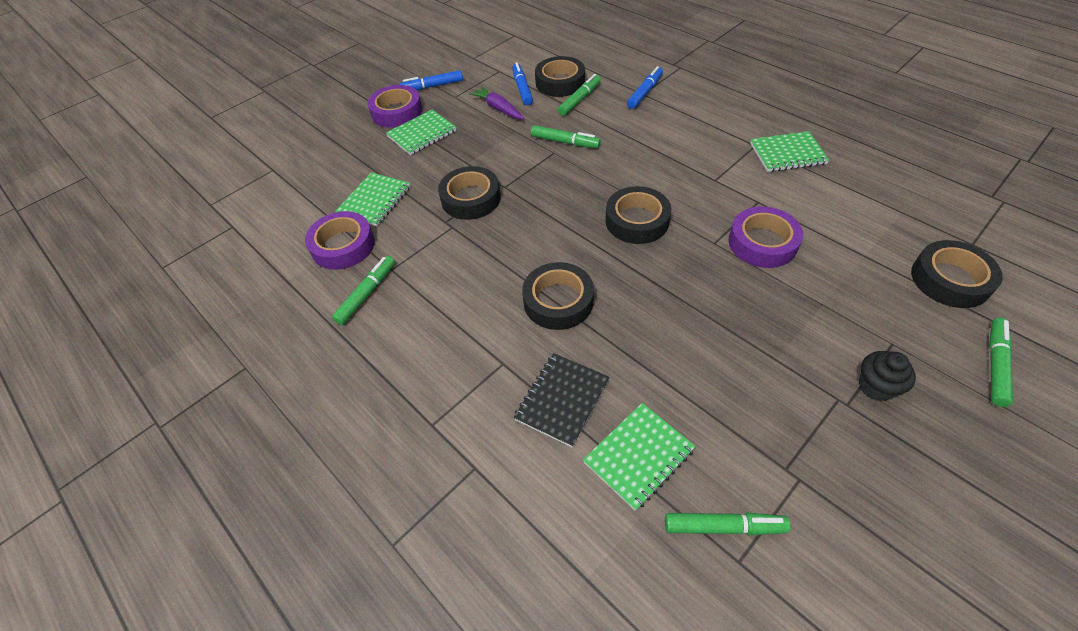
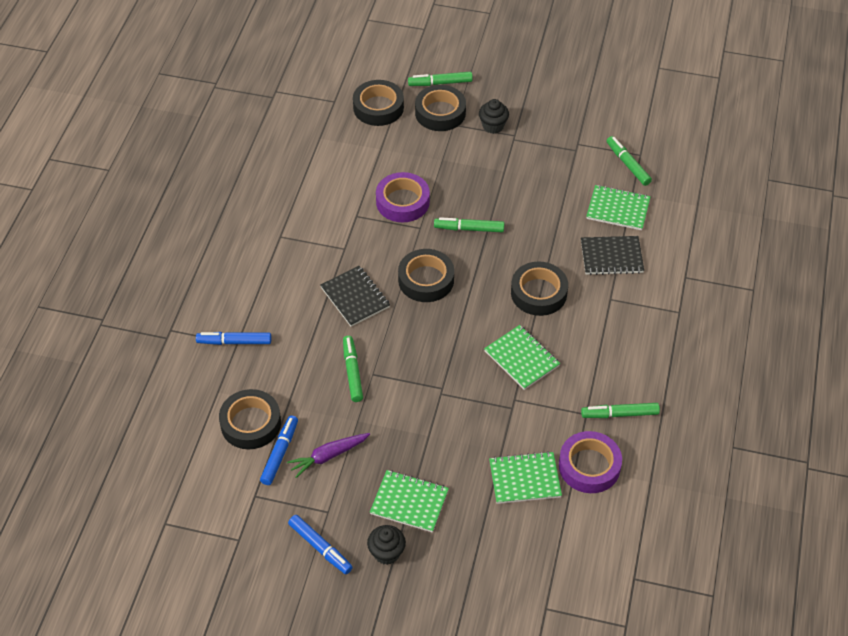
camera: 125 degrees left, 0 degrees up
(397, 112) = (386, 553): purple tape -> black cupcake
(471, 198) = (473, 405): black tape -> black tape (440, 113)
(498, 108) = (328, 456): purple carrot -> purple carrot turned 45 degrees clockwise
(522, 88) = (280, 453): blue marker -> blue marker turned 150 degrees clockwise
(580, 100) = (275, 391): green marker -> green marker (469, 229)
(647, 168) = (355, 297): none -> black notebook
(787, 154) = (282, 213): green notebook -> green notebook (521, 358)

